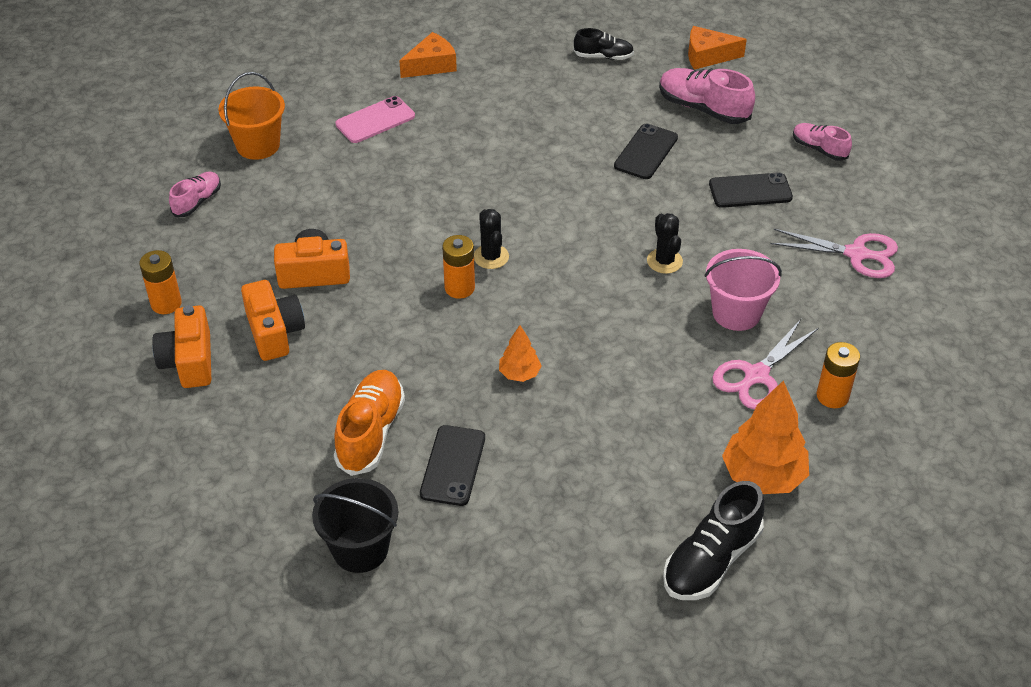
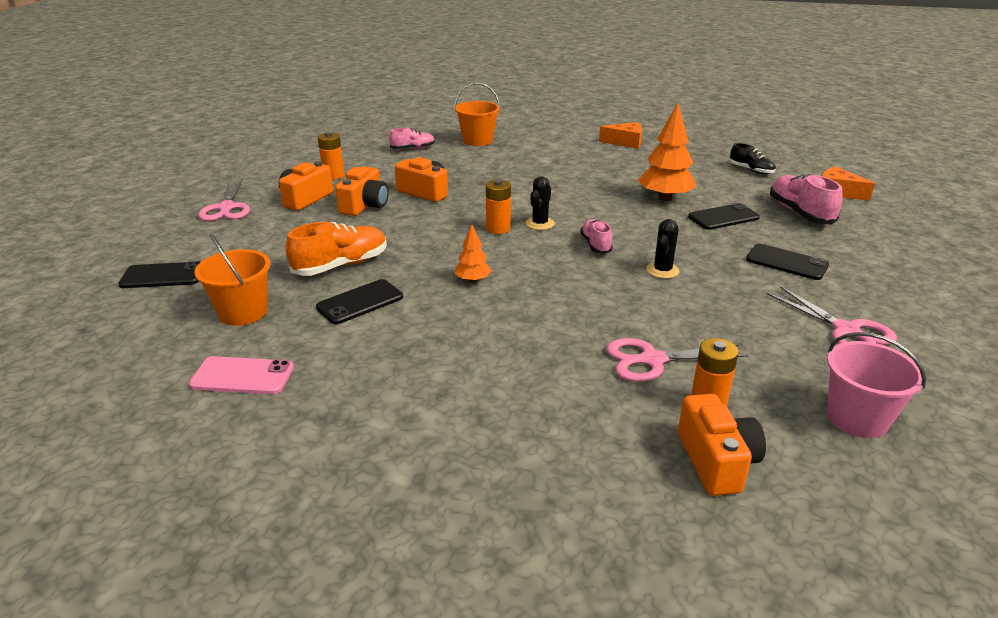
camera: 40 degrees right, 15 degrees down
(114, 429) = (227, 208): none -> pink scissors
(203, 563) = (163, 276): none -> black phone
(360, 549) = (243, 312): black bucket -> orange bucket
(375, 120) = (557, 151): pink phone -> pink phone (242, 376)
(711, 560) = (449, 451): black shoe -> none
(736, 313) = (684, 319): pink bucket -> pink bucket (857, 418)
(763, 476) = (571, 422): orange tree -> orange tree (665, 198)
(819, 149) = (882, 263): pink shoe -> pink shoe (595, 245)
(881, 445) = (716, 461): none -> orange camera

